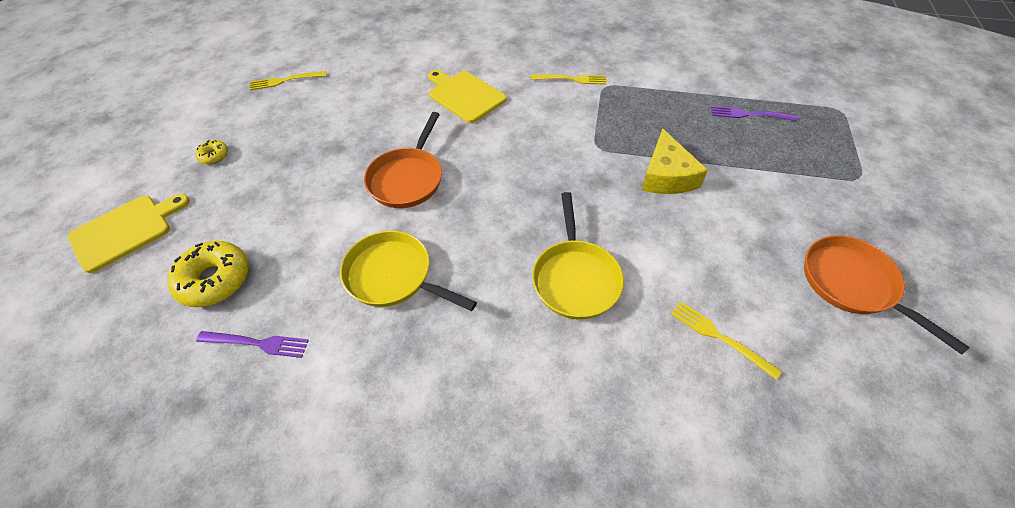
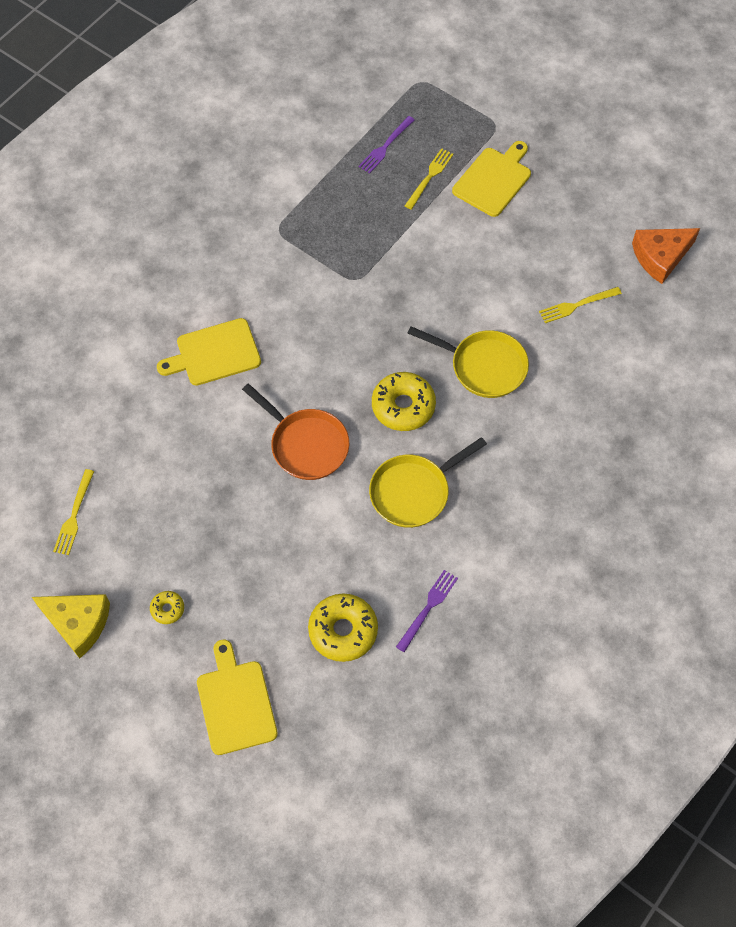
camera: 65 degrees left, 10 degrees up
(487, 230) = (403, 406): none -> yellow donut
(571, 79) = (249, 252): yellow fork -> yellow fork (429, 177)
(666, 176) = (419, 249): yellow cheese -> yellow cheese (78, 623)
(797, 200) = (493, 180): none -> yellow cutting board
(852, 284) = (579, 201): orange pan -> none
(870, 406) = (660, 257): none -> orange cheese

